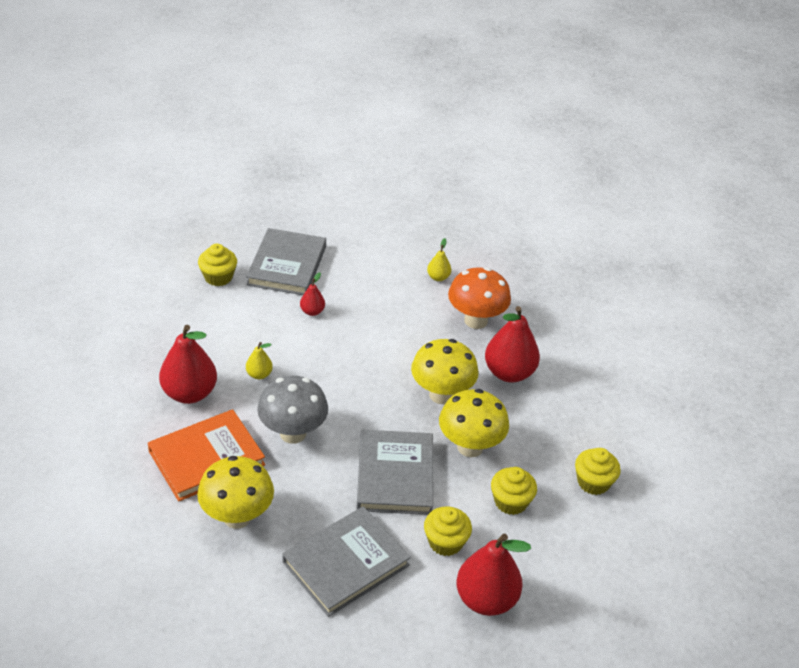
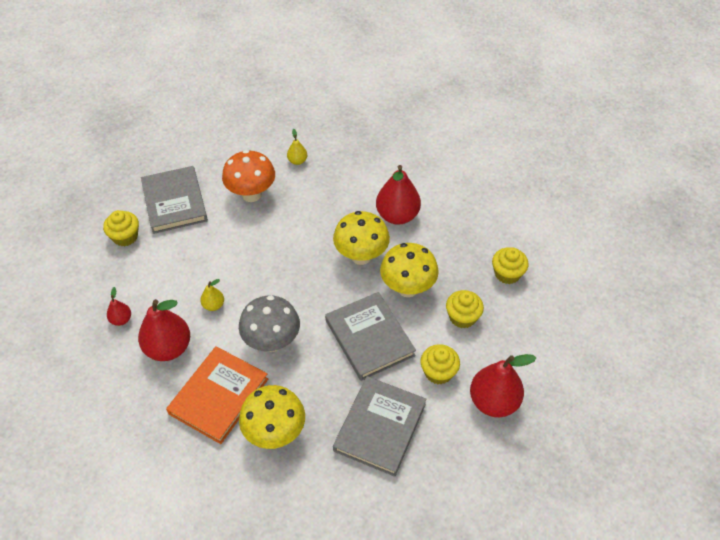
camera: 25 degrees left, 10 degrees up
(312, 311) = (220, 232): red pear -> red pear (121, 320)
(476, 320) = (347, 184): orange mushroom -> orange mushroom (251, 194)

